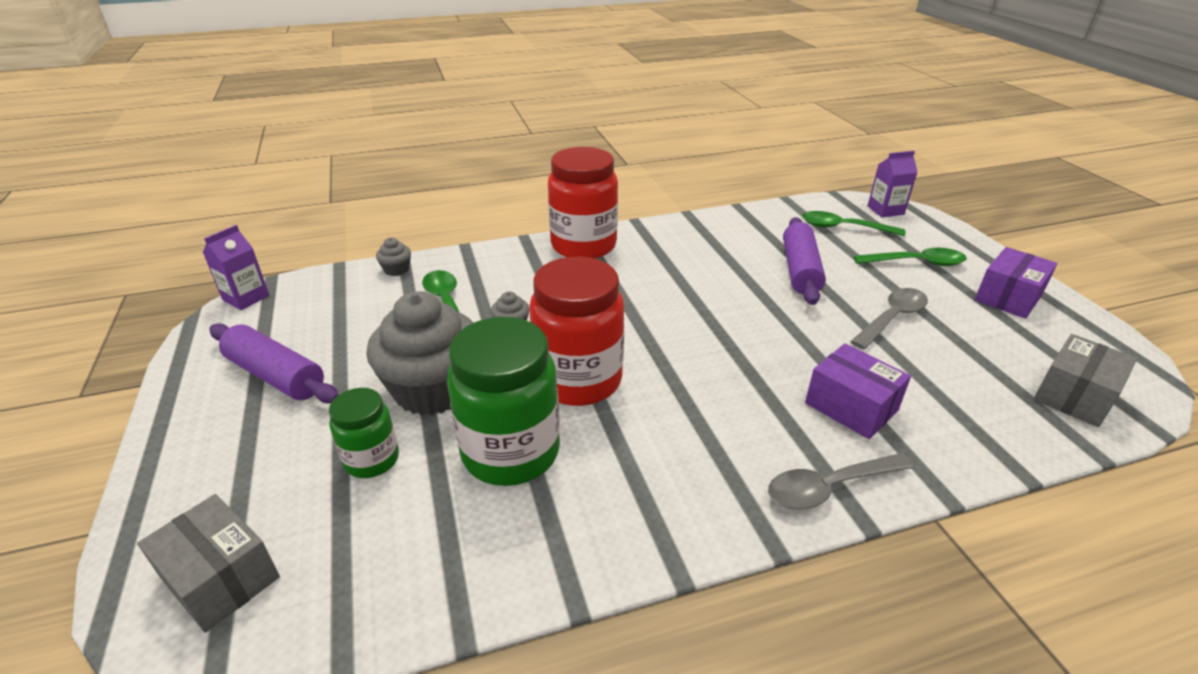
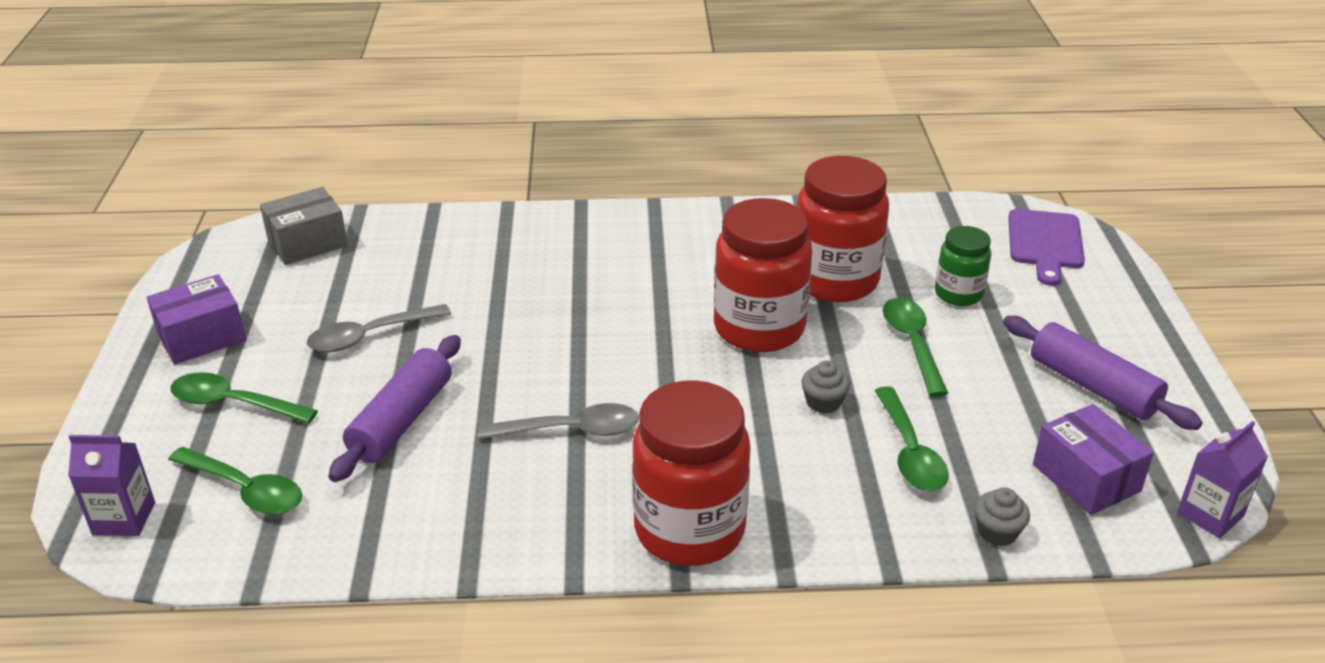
camera: 165 degrees left, 0 degrees up
(221, 578) = (1045, 243): grey box -> purple cutting board
(433, 389) = (912, 344): grey cupcake -> green spoon
(511, 452) = (835, 280): green jar -> red jar
(829, 487) = (588, 222): grey spoon -> grey spoon (571, 430)
(851, 407) = (513, 266): purple box -> purple box (1086, 478)

